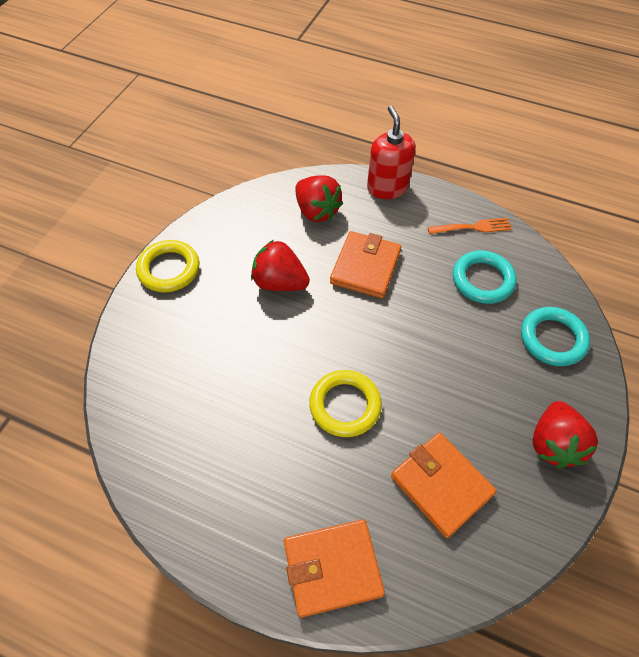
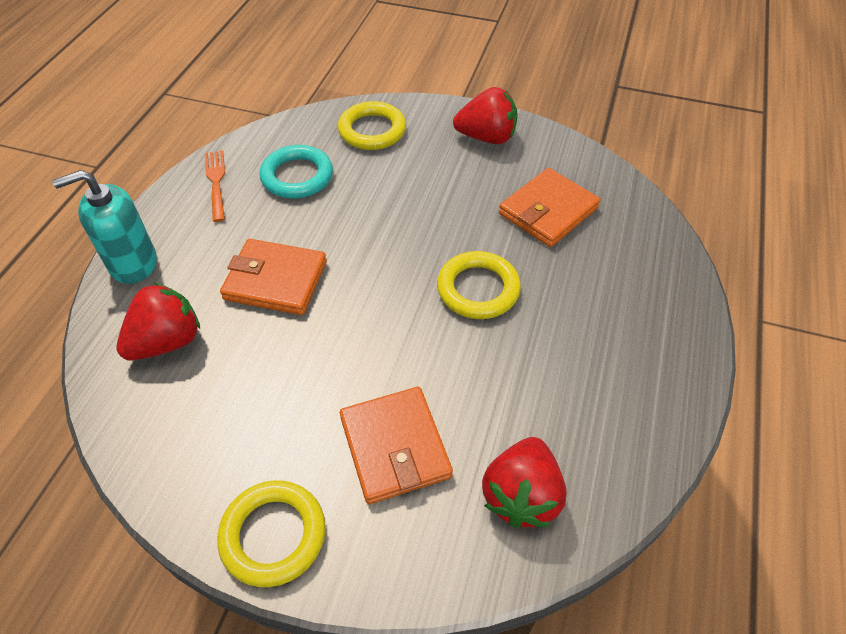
camera: 95 degrees left, 5 degrees down
(279, 282) = (301, 373): red strawberry -> red strawberry (521, 495)
(332, 568) = (656, 288): orange wallet -> orange wallet (395, 447)
(387, 187) = (133, 263): red soap dispenser -> turquoise soap dispenser
(552, 339) = (372, 130): turquoise ring -> yellow ring

